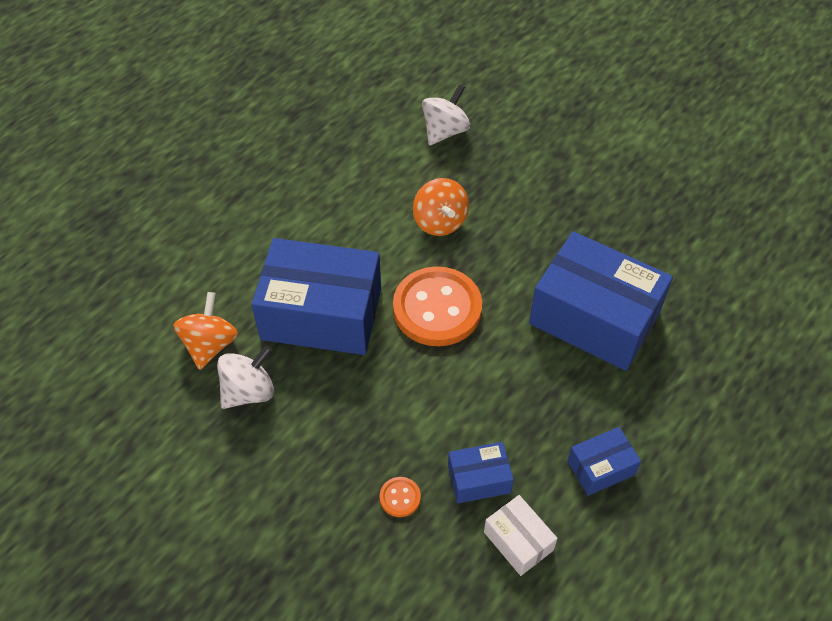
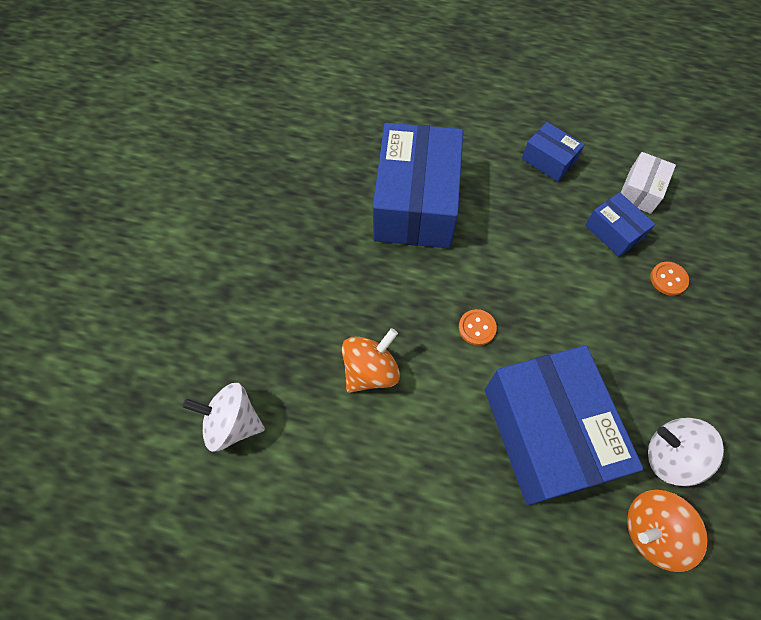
camera: 115 degrees left, 10 degrees up
(437, 308) = (477, 328): orange button -> orange button, size x0.41

